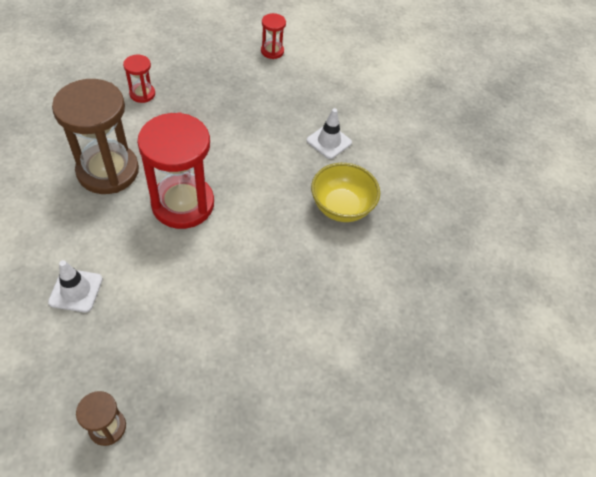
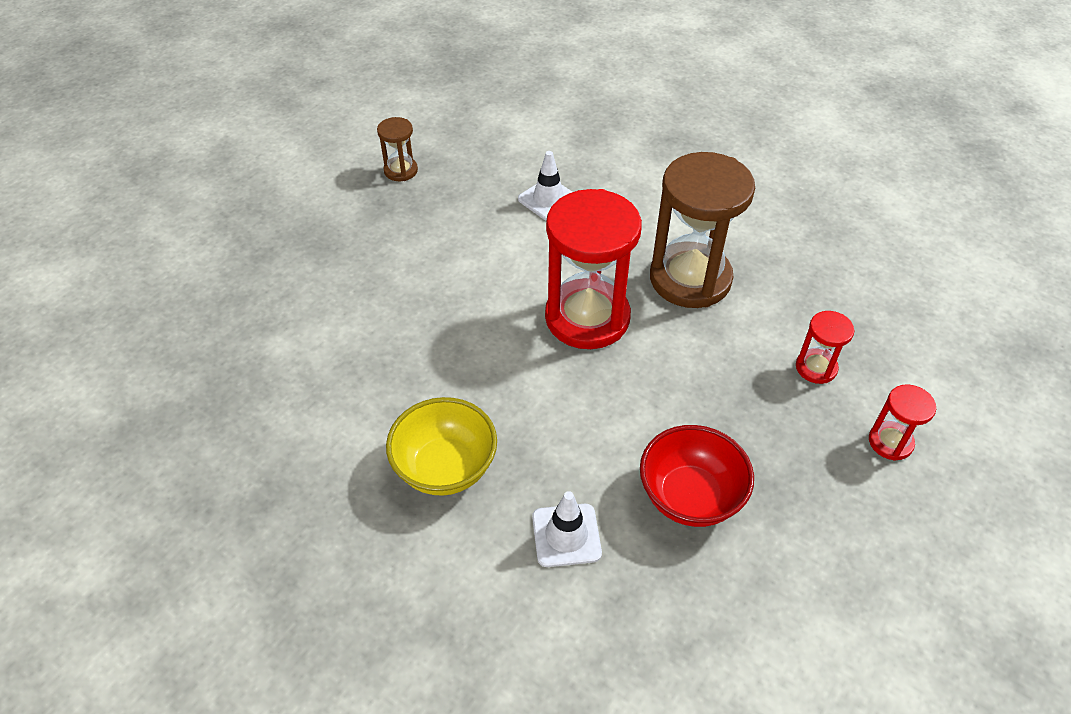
camera: 135 degrees right, 5 degrees down
(267, 109) = (690, 497): none -> red bowl
(272, 51) = (835, 595): red hourglass -> red hourglass (890, 442)

